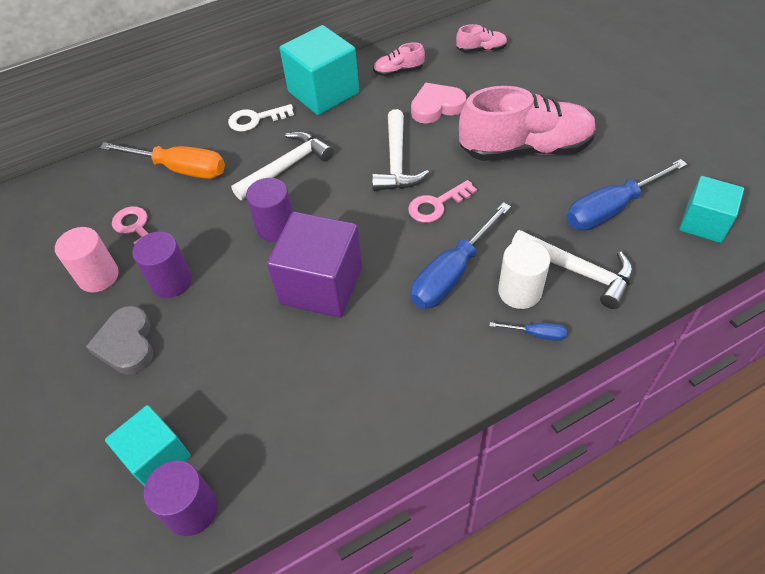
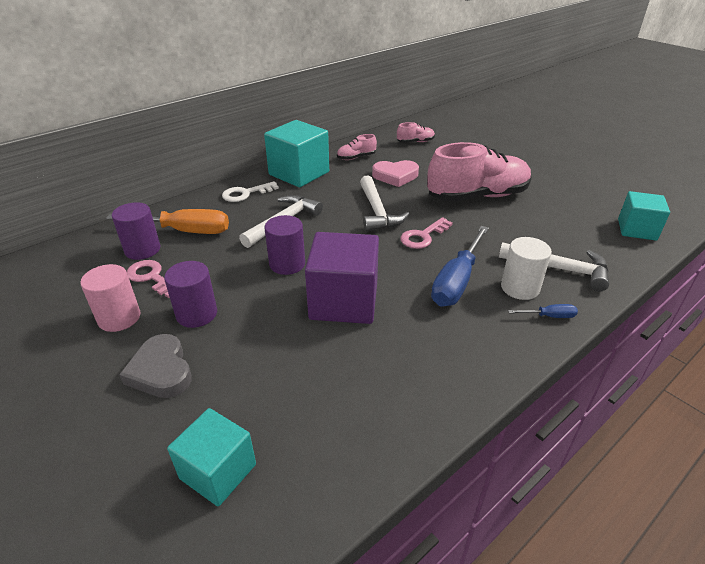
camera: 15 degrees left, 15 degrees down
(192, 510) = (271, 518): purple cylinder -> purple cylinder (142, 250)
(436, 107) = (395, 176): pink heart -> pink heart turned 150 degrees counterclockwise
(611, 209) = (563, 227): blue screwdriver -> none

